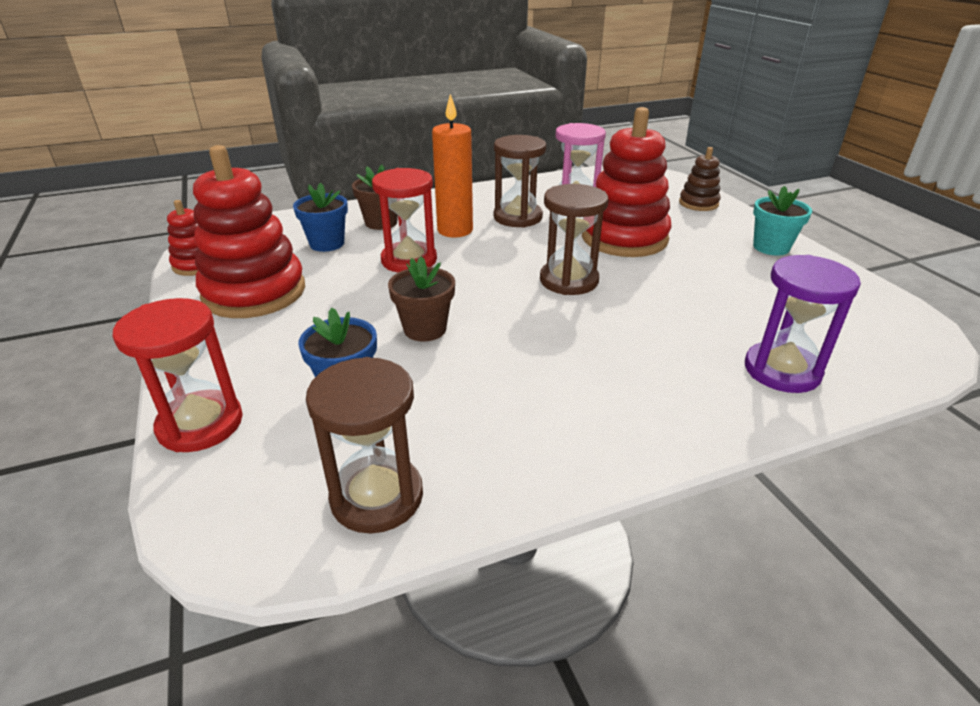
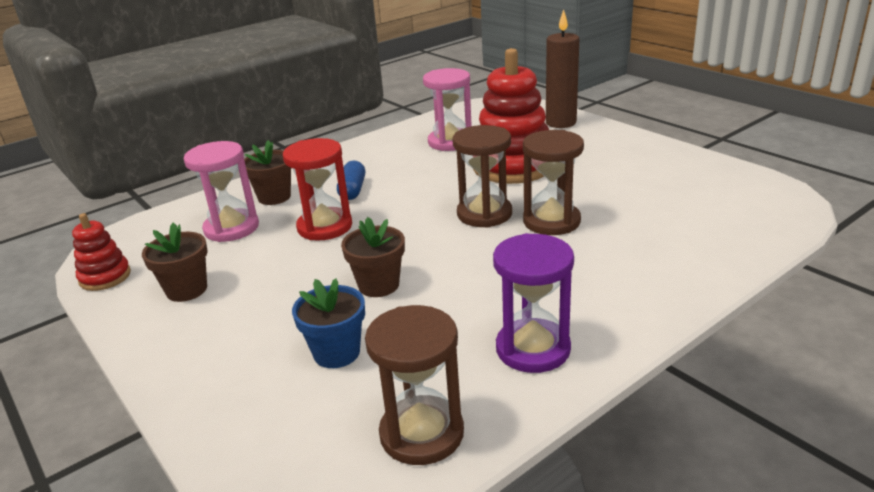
camera: 15 degrees left, 5 degrees down
(200, 424) = (215, 419): red hourglass -> none
(254, 292) = (186, 290): red stacking toy -> brown flower pot
(327, 244) = (231, 228): blue flower pot -> pink hourglass
(455, 230) = (352, 190): orange candle -> blue capsule
(517, 217) = (405, 166): brown hourglass -> brown hourglass (551, 221)
(698, 203) = (561, 123): brown stacking toy -> brown candle
(771, 247) = (639, 150): turquoise flower pot -> none
(782, 370) = (696, 249): purple hourglass -> purple hourglass (533, 349)

